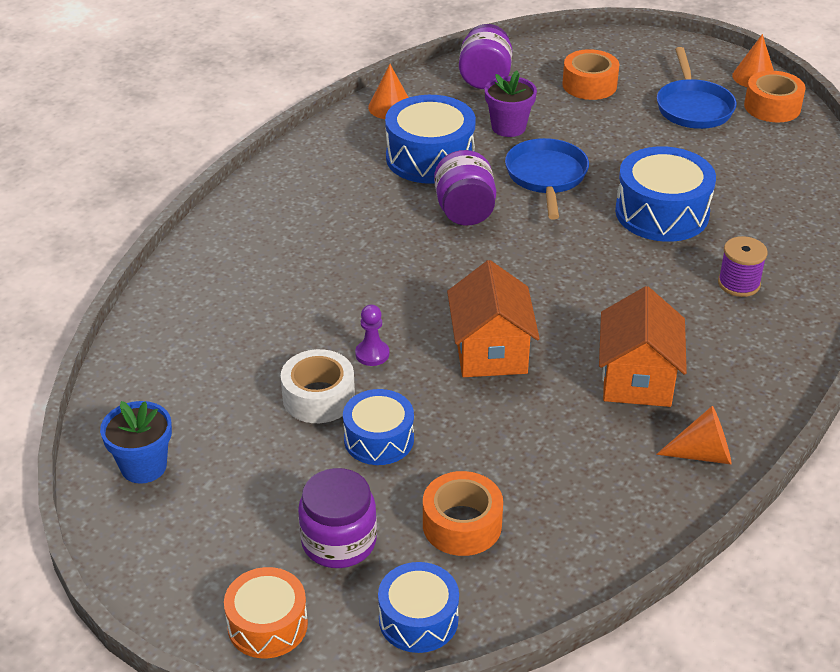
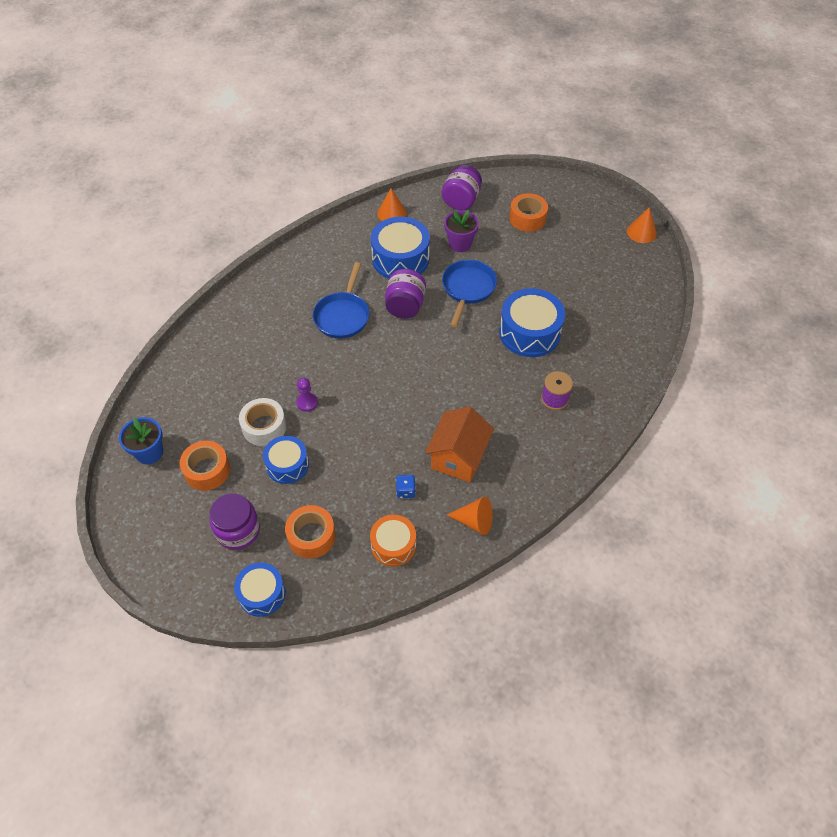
camera: 15 degrees right, 15 degrees up
(267, 625) = (178, 576): orange drum -> orange drum (393, 545)
(490, 351) = (378, 416): orange house -> none
(579, 436) = (405, 491): none -> blue dice
(693, 107) = (588, 250): blue pan -> blue pan (342, 316)
(772, 107) = (642, 260): orange tape -> orange tape (207, 470)

